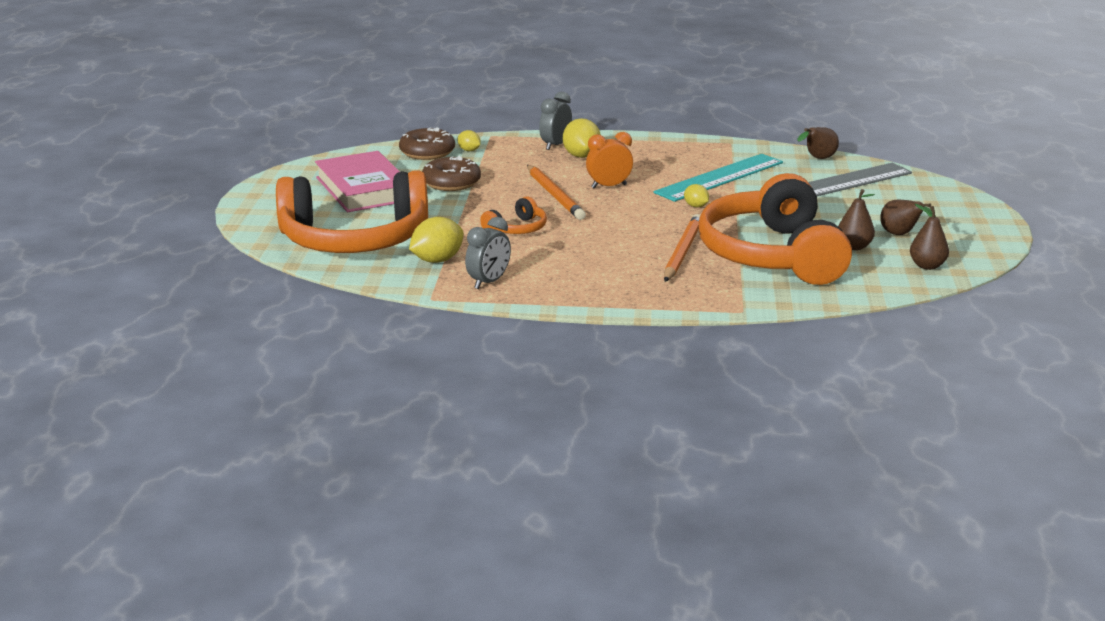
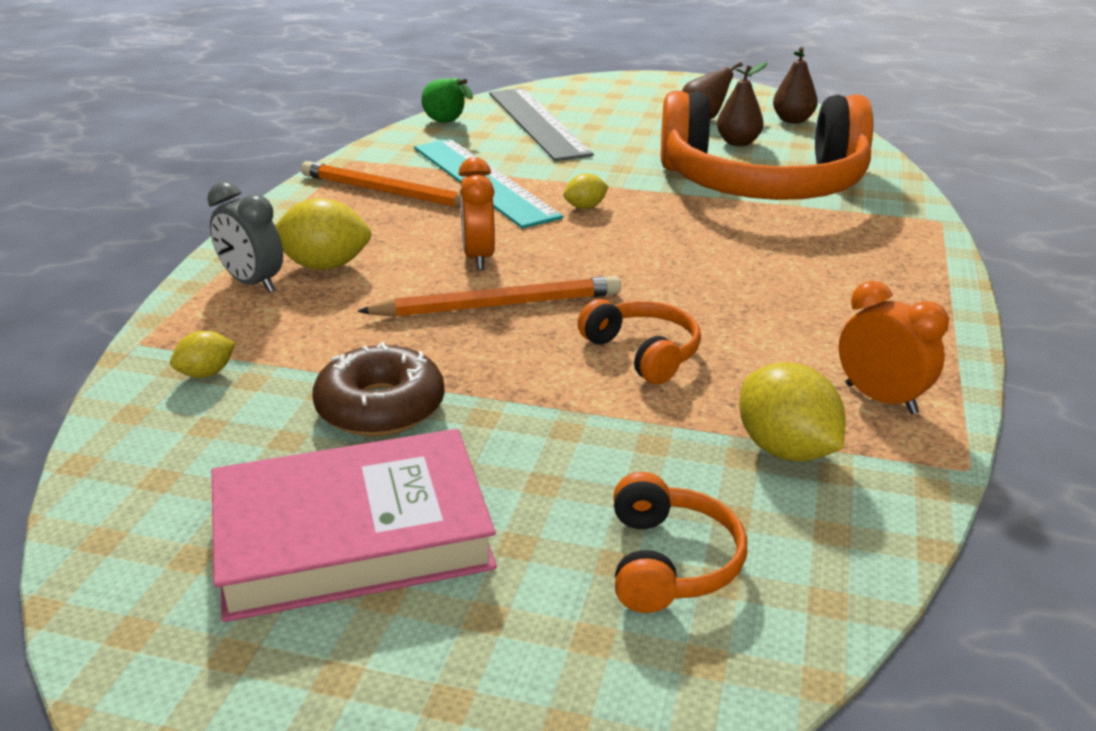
camera: 80 degrees left, 5 degrees up
(354, 240) = (670, 562): orange headphones -> orange headphones, size x0.41
(427, 152) = (175, 427): brown donut -> none
(489, 282) = (881, 399): grey clock -> orange clock
(682, 252) = (750, 233): orange pencil -> orange pencil (387, 192)
(818, 159) = (448, 123): brown pear -> green pear

